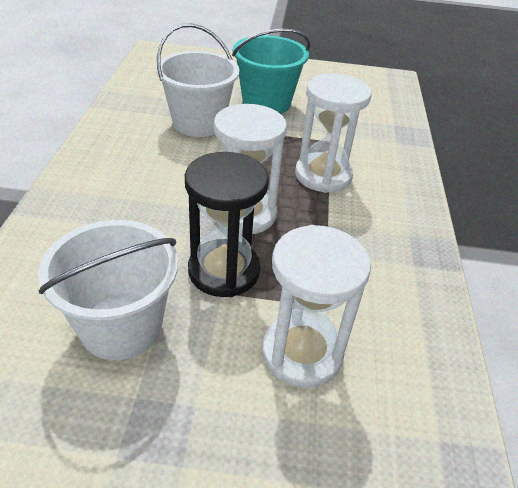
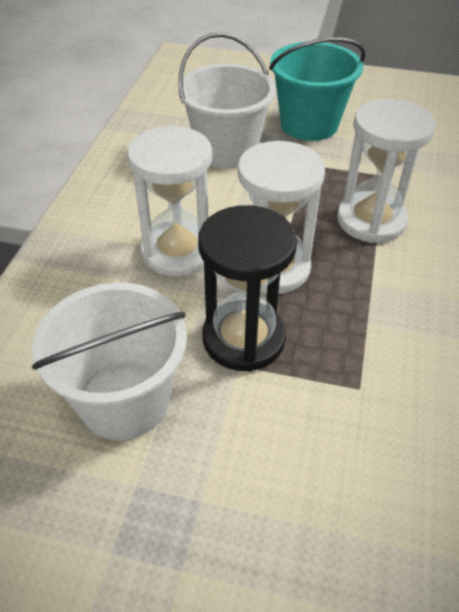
camera: 10 degrees right, 5 degrees up
(302, 352) = (327, 445): white hourglass -> white hourglass (177, 251)

